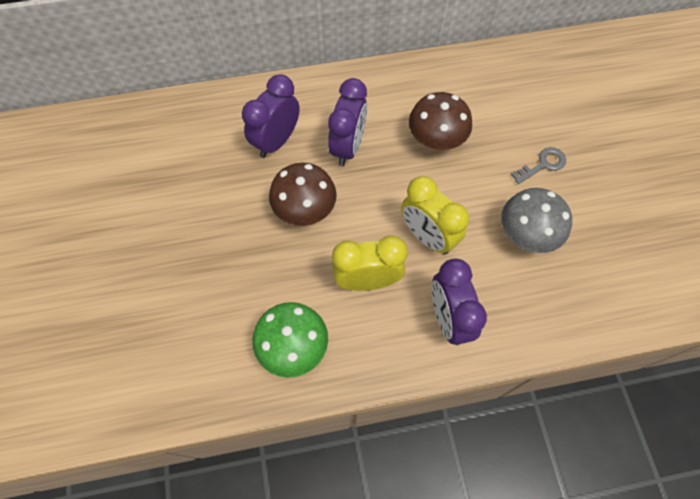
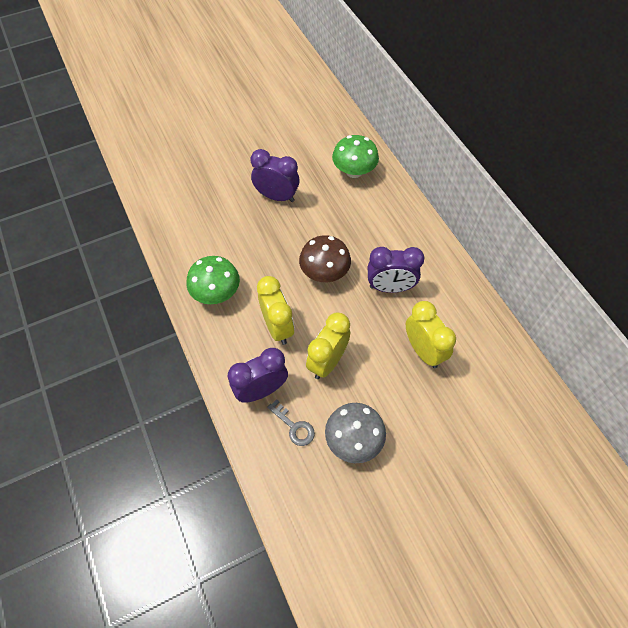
camera: 75 degrees right, 5 degrees down
(163, 137) = (354, 171): none -> green mushroom
(276, 141) = (377, 239): purple clock -> purple clock (276, 196)
(436, 139) = (423, 351): brown mushroom -> yellow clock
(542, 165) = (430, 445): grey key -> grey key (294, 426)

